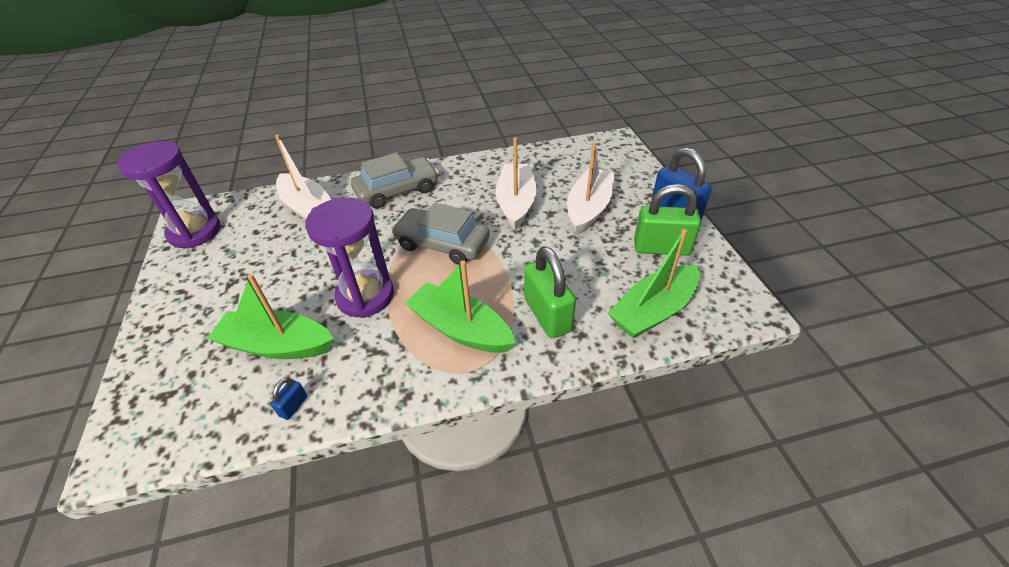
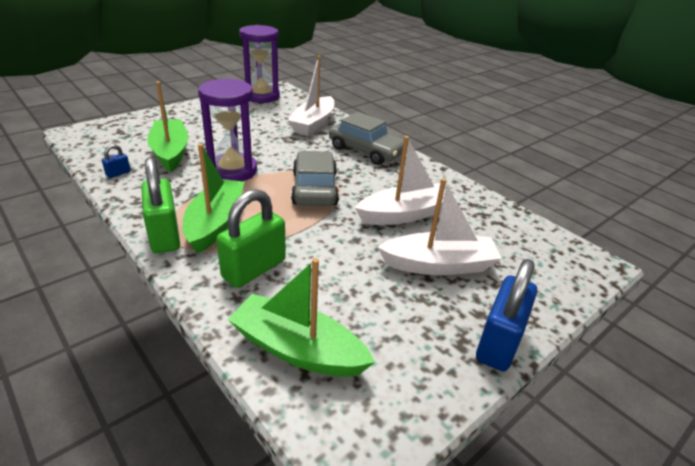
camera: 60 degrees right, 10 degrees down
(293, 406) = (118, 173): blue padlock -> blue padlock turned 45 degrees counterclockwise
(661, 248) = (414, 340): green padlock -> green padlock (164, 235)

